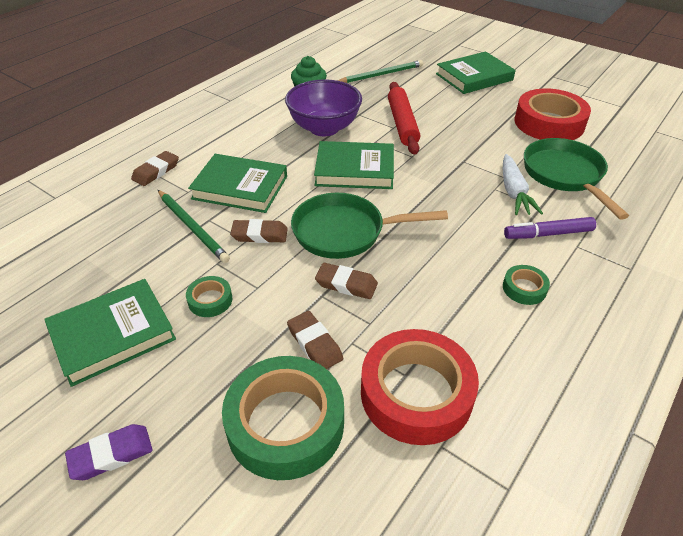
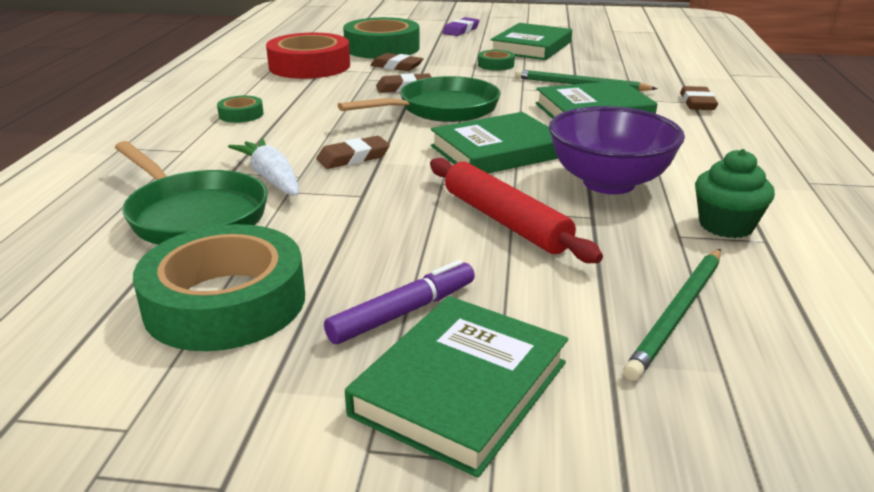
camera: 150 degrees right, 15 degrees down
(259, 235) = (516, 93): brown eraser -> brown eraser (353, 157)
(548, 234) = (219, 151): purple marker -> purple marker (403, 312)
(549, 123) = (225, 302): red tape -> green tape

